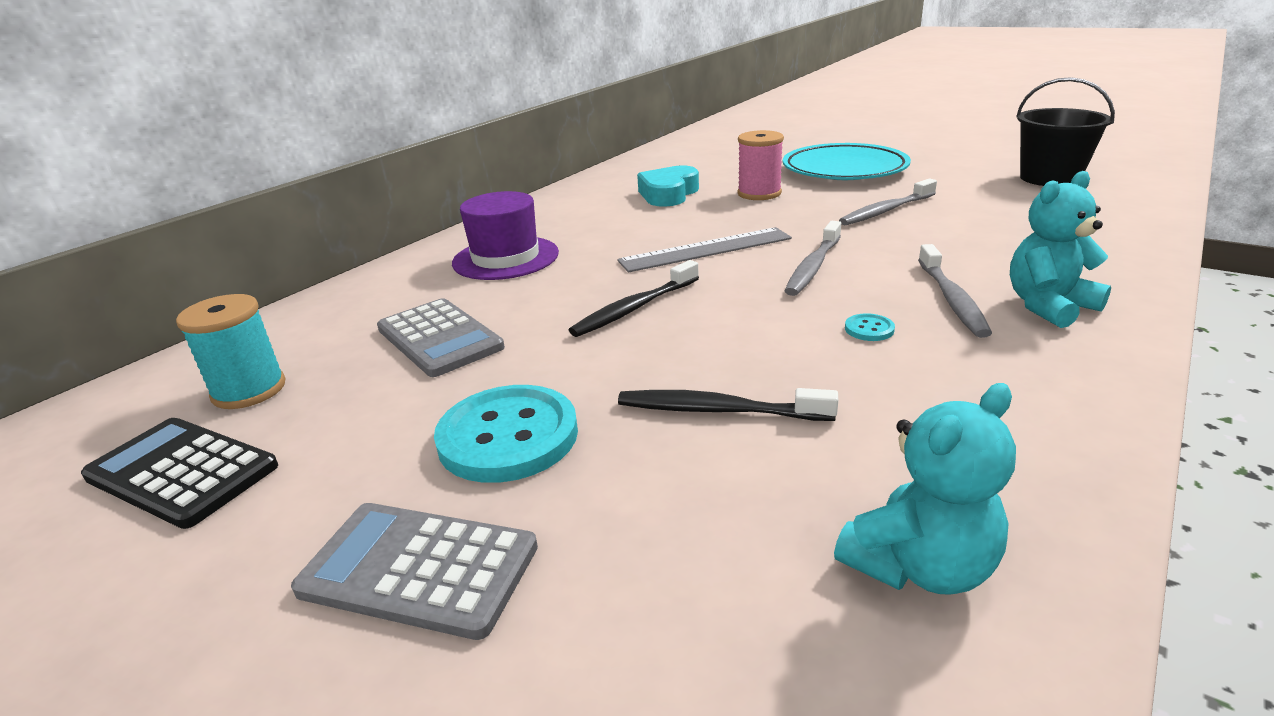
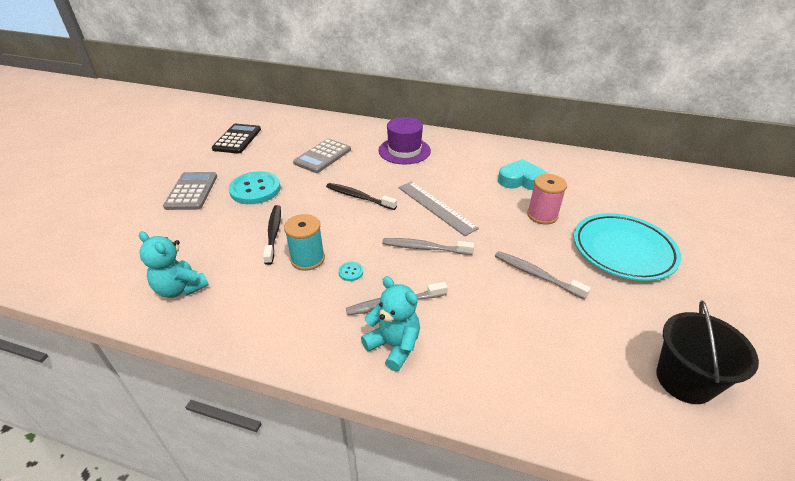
camera: 70 degrees right, 10 degrees up
(249, 390) = (282, 132): turquoise spool -> turquoise spool (307, 259)

